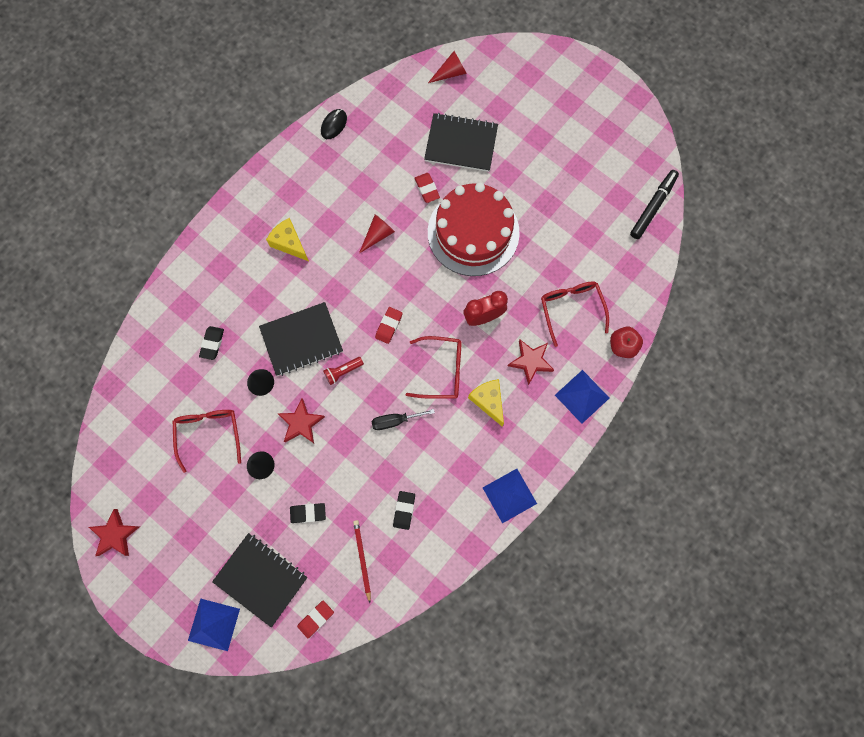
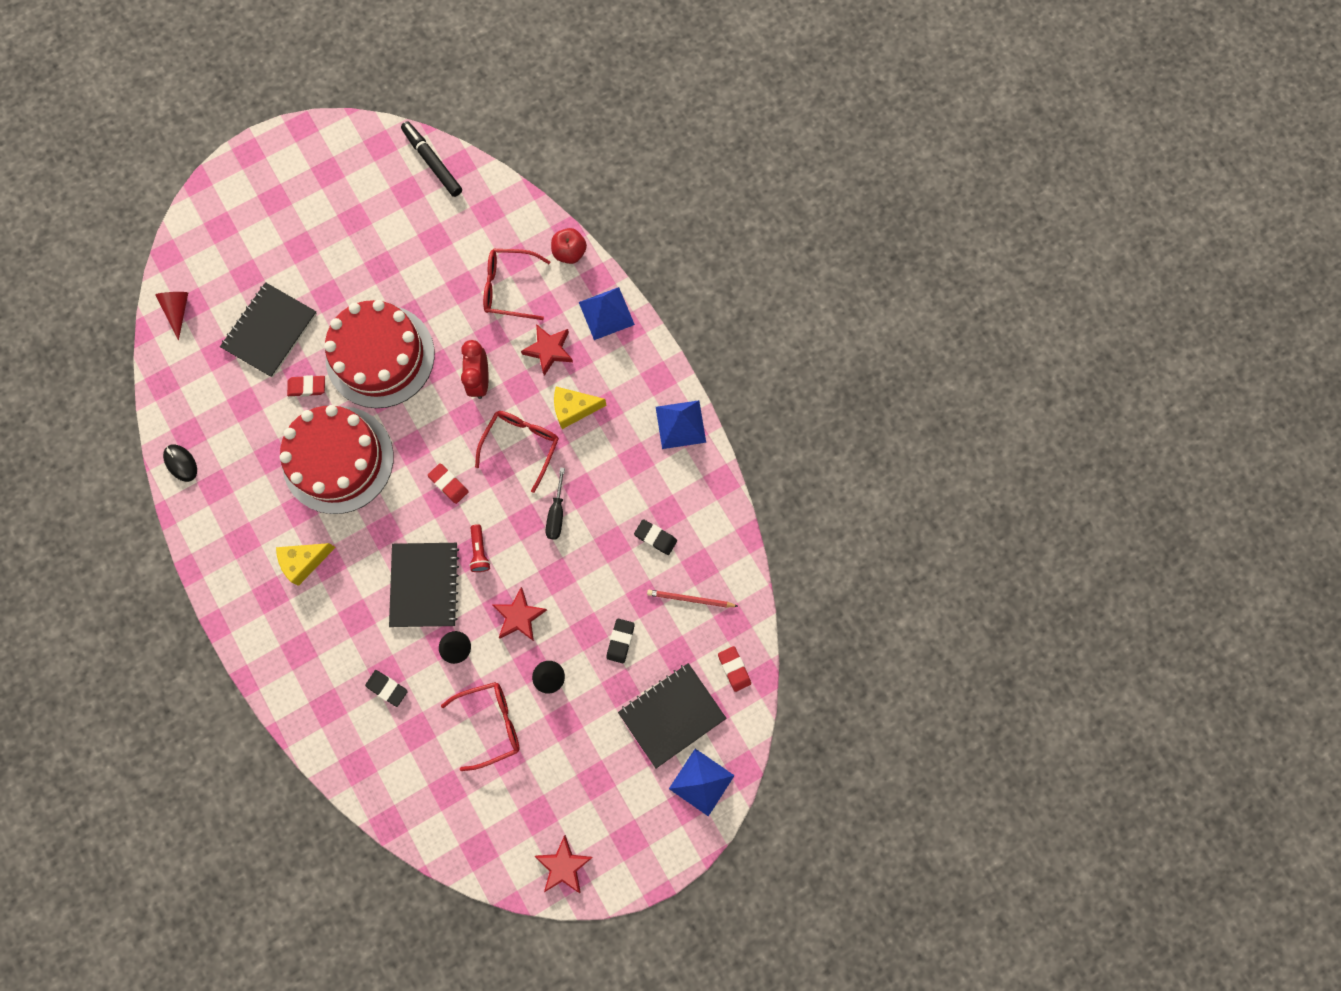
camera: 70 degrees left, 0 degrees up
(209, 433) = (490, 724): red glasses -> red glasses turned 150 degrees clockwise
(378, 235) = (338, 459): red cone -> red cake

